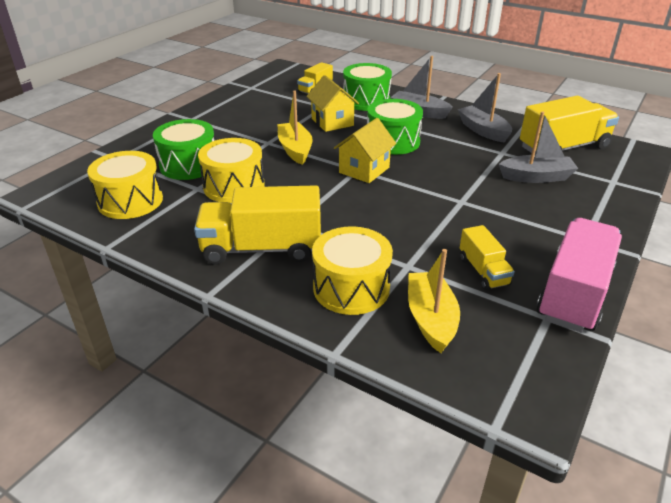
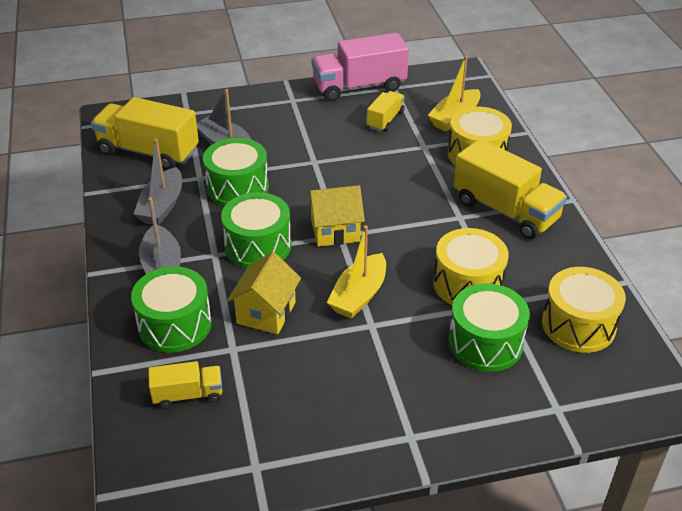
camera: 135 degrees left, 5 degrees up
(469, 159) = (237, 188): none -> green drum

